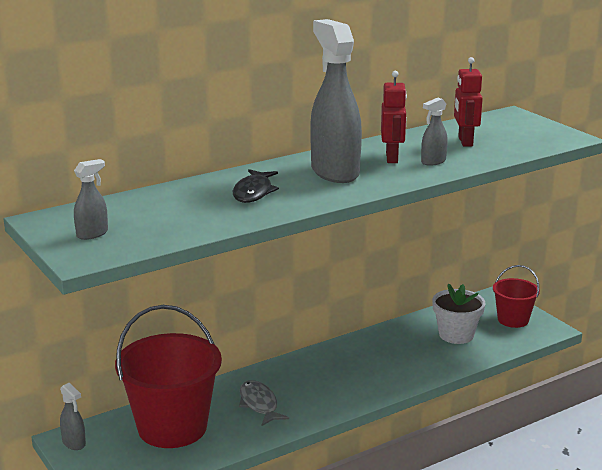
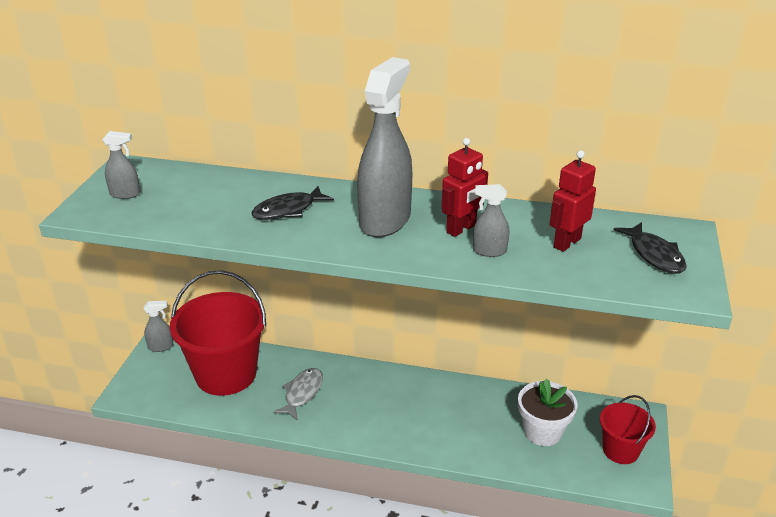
camera: 45 degrees right, 10 degrees up
(74, 443) = (161, 347): grey spray bottle -> grey spray bottle turned 105 degrees counterclockwise
(519, 130) = (654, 255): none -> black fish

